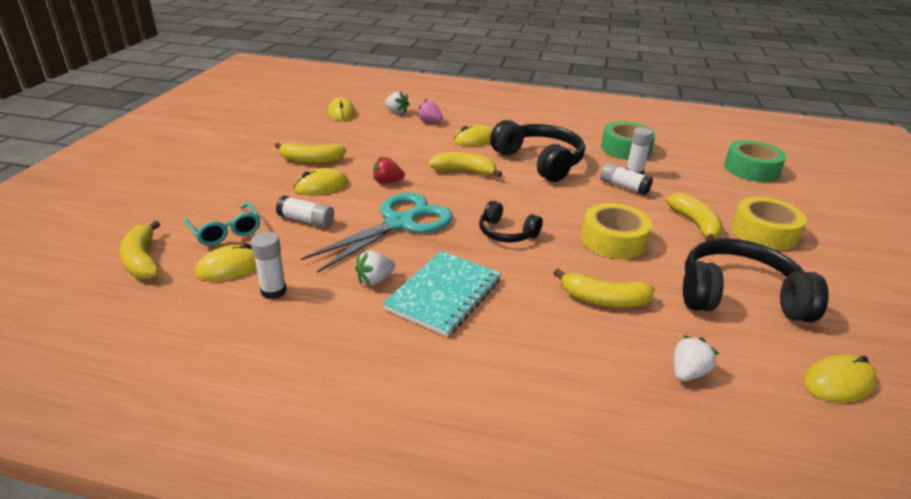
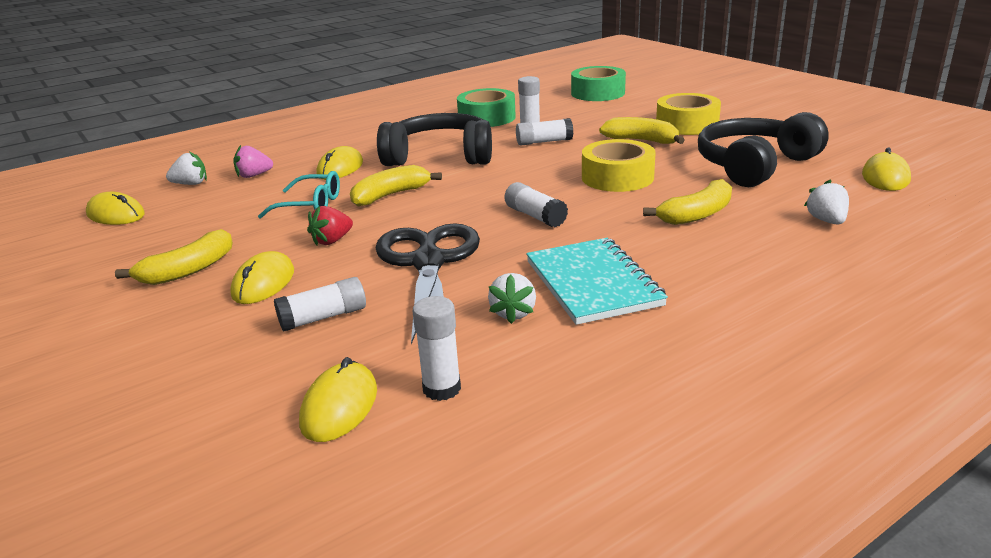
camera: 45 degrees left, 5 degrees down
(143, 260) = (197, 485): yellow banana -> none
(226, 231) = (246, 386): turquoise glasses -> turquoise glasses (311, 205)
(400, 223) = (428, 262): turquoise scissors -> black scissors
(506, 233) = (535, 216): black headphones -> white glue stick

